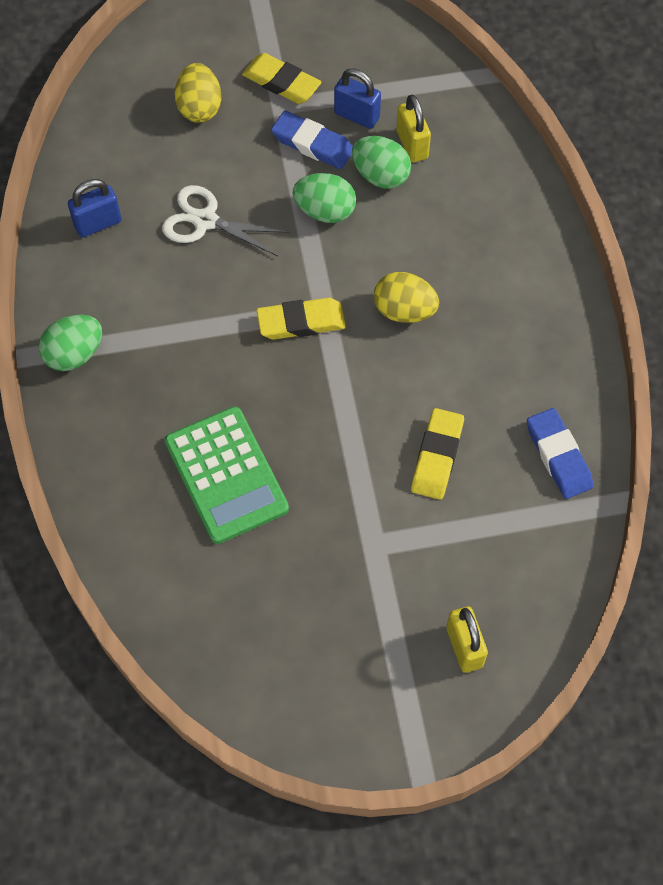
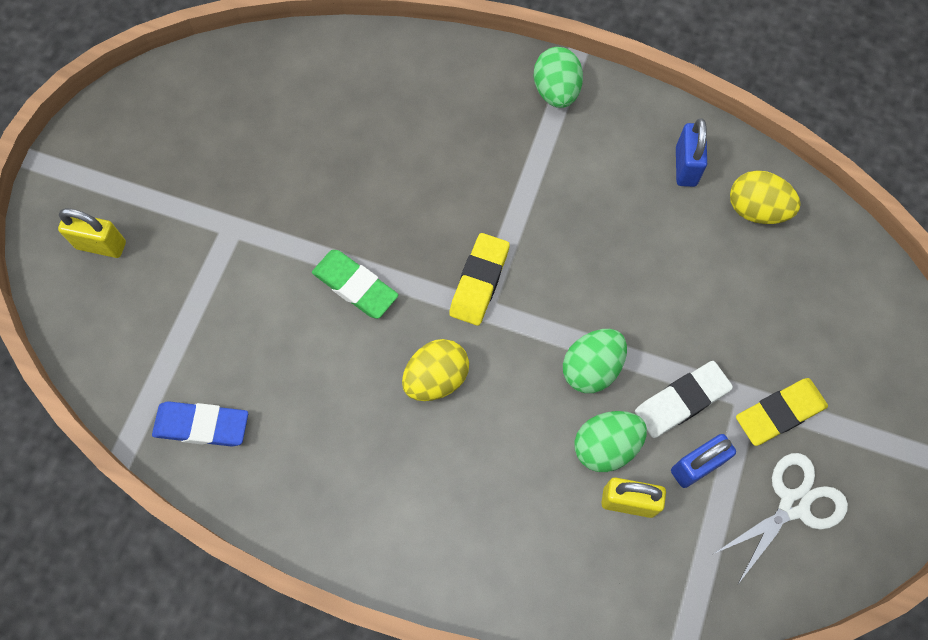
camera: 120 degrees right, 5 degrees up
(199, 107) = (783, 317): yellow egg -> yellow egg (756, 210)
(205, 220) = (639, 256): white scissors -> white scissors (794, 505)
(226, 475) = (369, 149): green calculator -> none
(312, 144) = (681, 401): blue eraser -> white eraser
(365, 412) = (355, 286): none -> green eraser
(437, 456) = (274, 321): yellow eraser -> none

